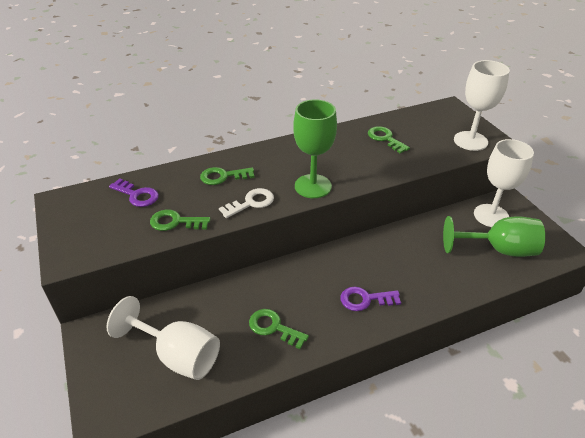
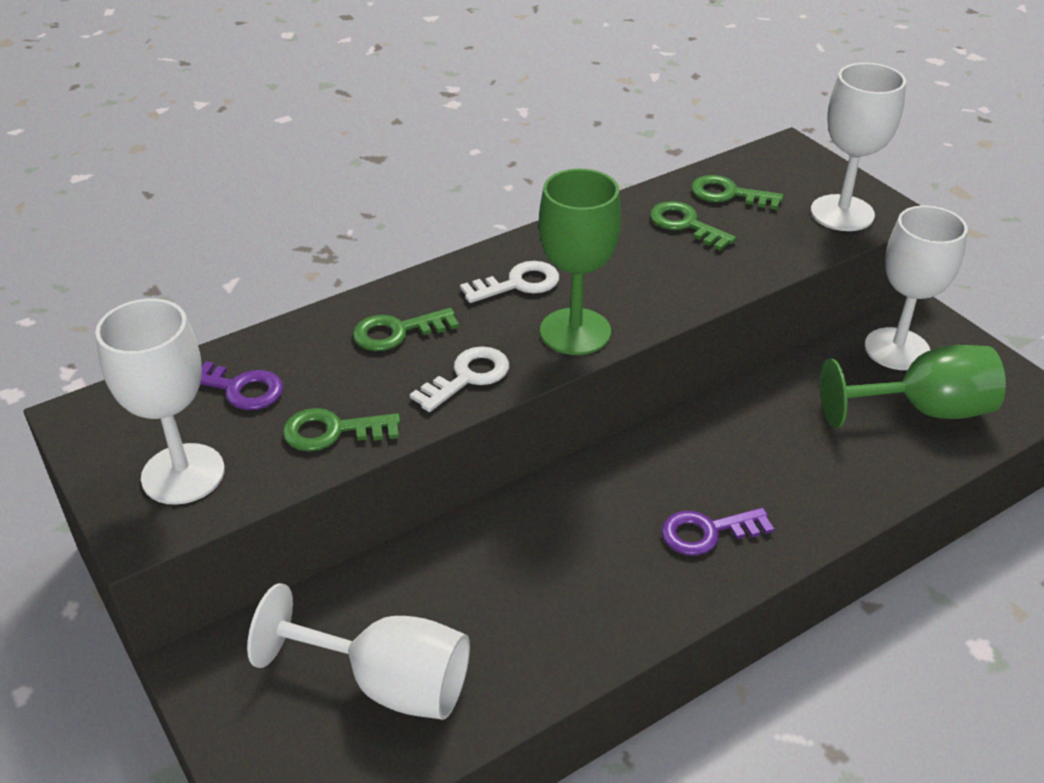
camera: 10 degrees left, 0 degrees up
(96, 234) = (183, 474): none -> white goblet
(273, 327) = (553, 606): green key -> green key (728, 194)
(291, 159) = (518, 284): none -> white key

